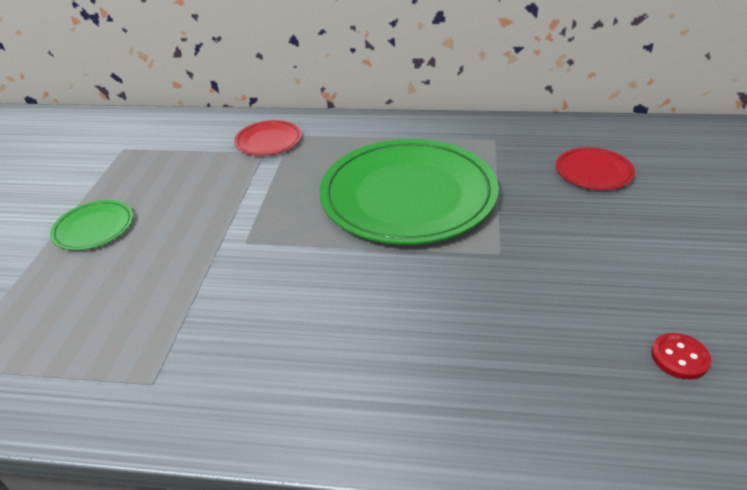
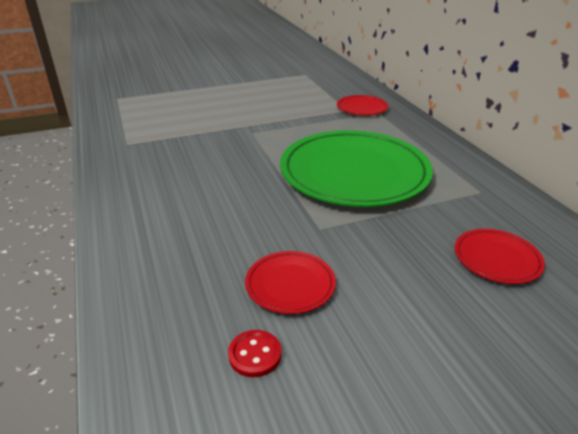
camera: 60 degrees right, 5 degrees down
(94, 228) = (230, 92): green plate -> none
(584, 303) = (290, 284): none -> red plate

